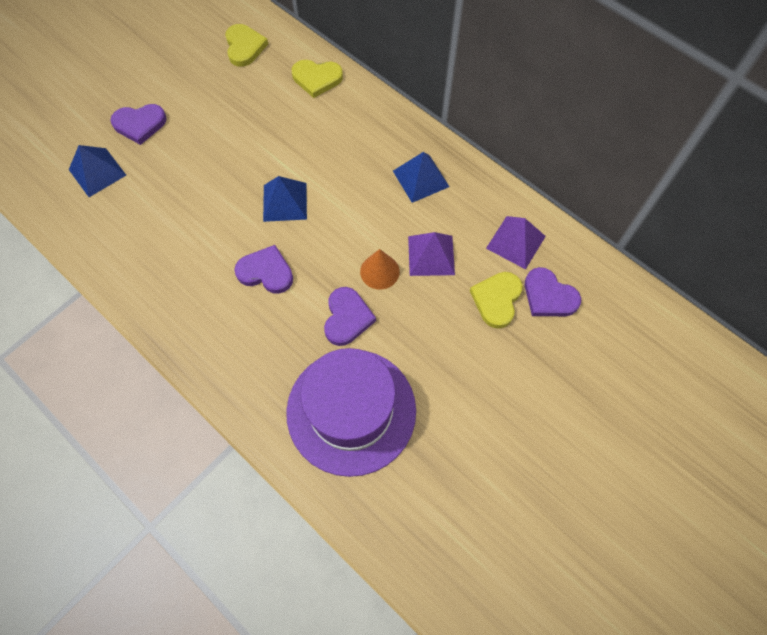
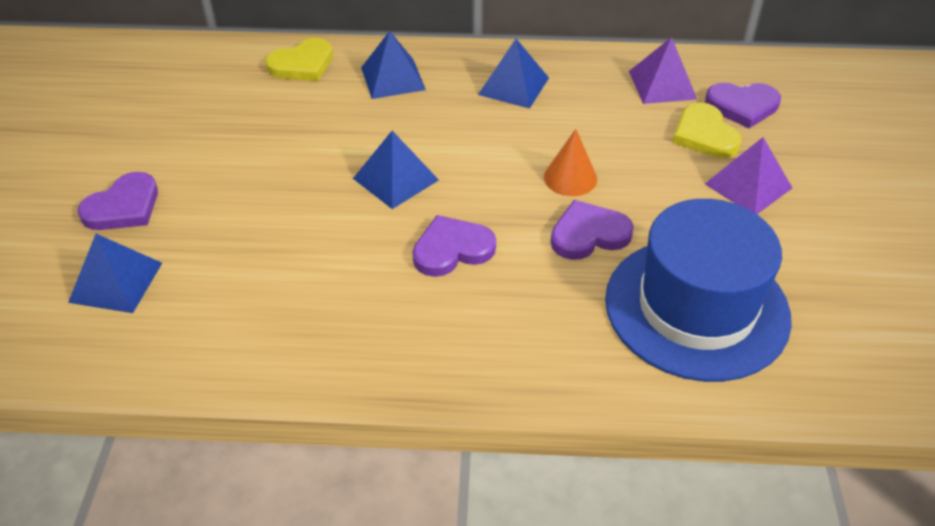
camera: 40 degrees left, 20 degrees down
(244, 47) = (181, 78): yellow heart -> none
(347, 318) = (588, 234): purple heart -> purple heart turned 75 degrees counterclockwise
(351, 411) = (696, 308): purple hat -> blue hat
(356, 124) = (393, 78): none -> blue pyramid
(431, 255) = (601, 137): purple pyramid -> purple pyramid (748, 185)

